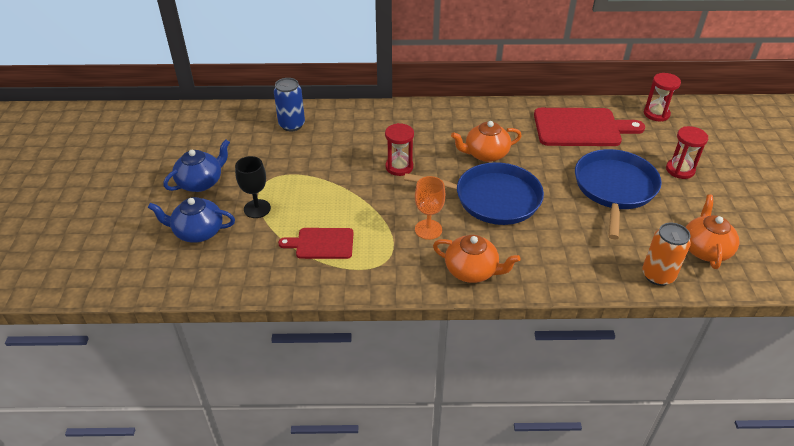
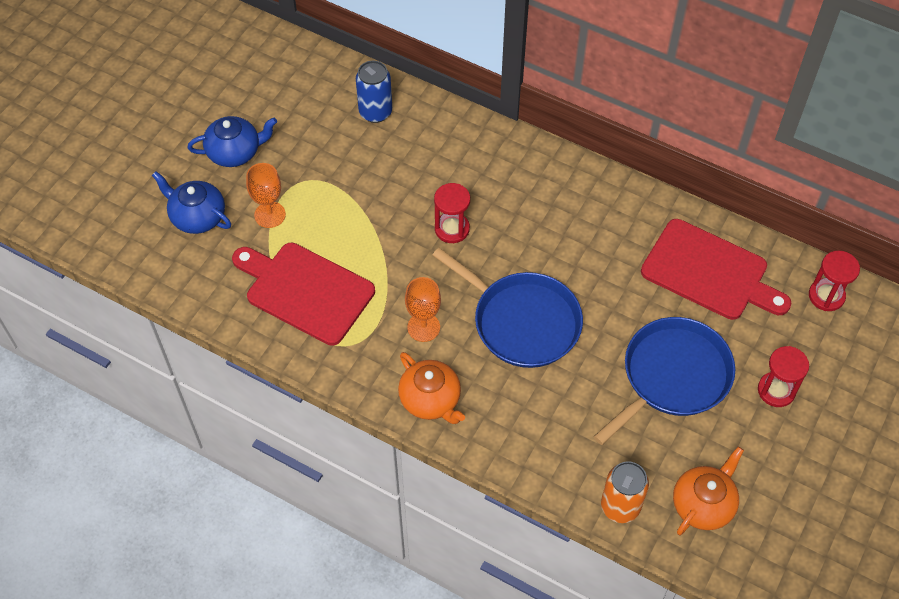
camera: 30 degrees right, 15 degrees up
(257, 209) = (270, 215): black goblet -> orange goblet
(321, 243) = (305, 291): red cutting board -> red cutting board, size x1.73
(485, 154) = (562, 257): orange teapot -> none

